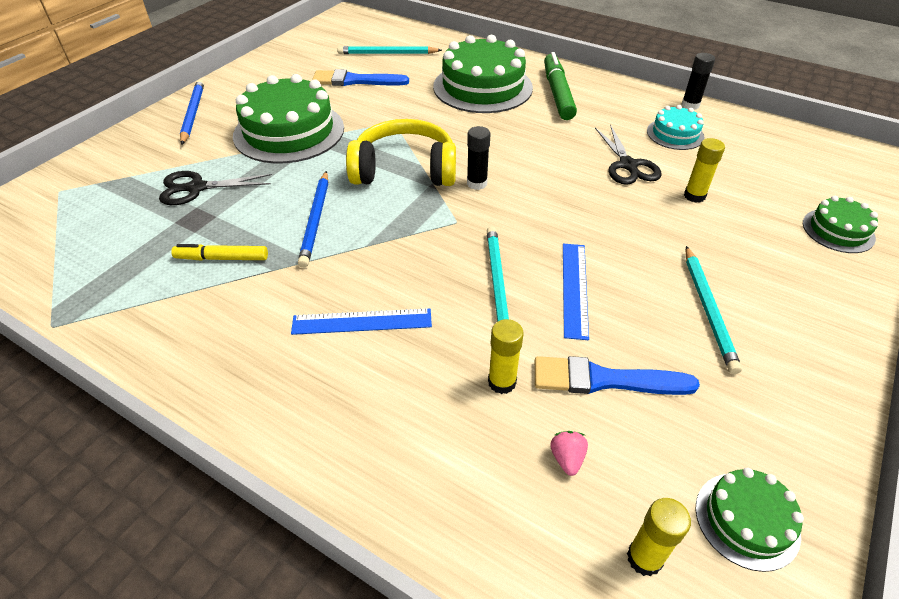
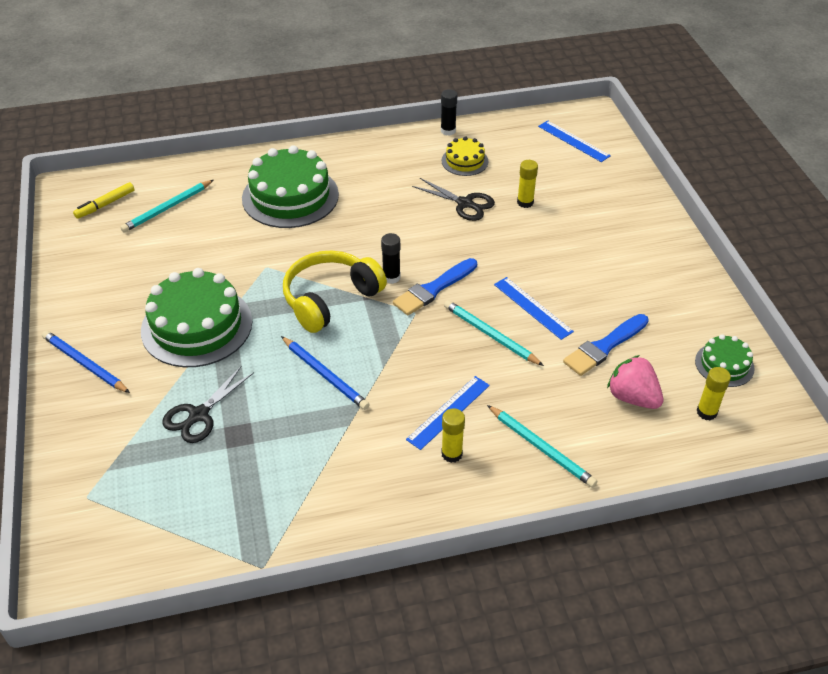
camera: 45 degrees left, 0 degrees up
(222, 258) = (303, 443): yellow marker -> yellow marker (105, 204)
(355, 81) = (180, 249): blue brush -> blue brush (433, 289)
(502, 382) = (561, 386): yellow glue stick -> yellow glue stick (451, 454)
(558, 93) = (351, 171): green marker -> none
(567, 458) = (632, 397): pink strawberry -> pink strawberry, size x2.04
(675, 134) = (465, 161): turquoise cake -> yellow cake
(708, 310) = (607, 272): turquoise pencil -> turquoise pencil (541, 448)
(825, 173) = (573, 141): none -> blue ruler
(838, 230) = (616, 179): green cake -> none

